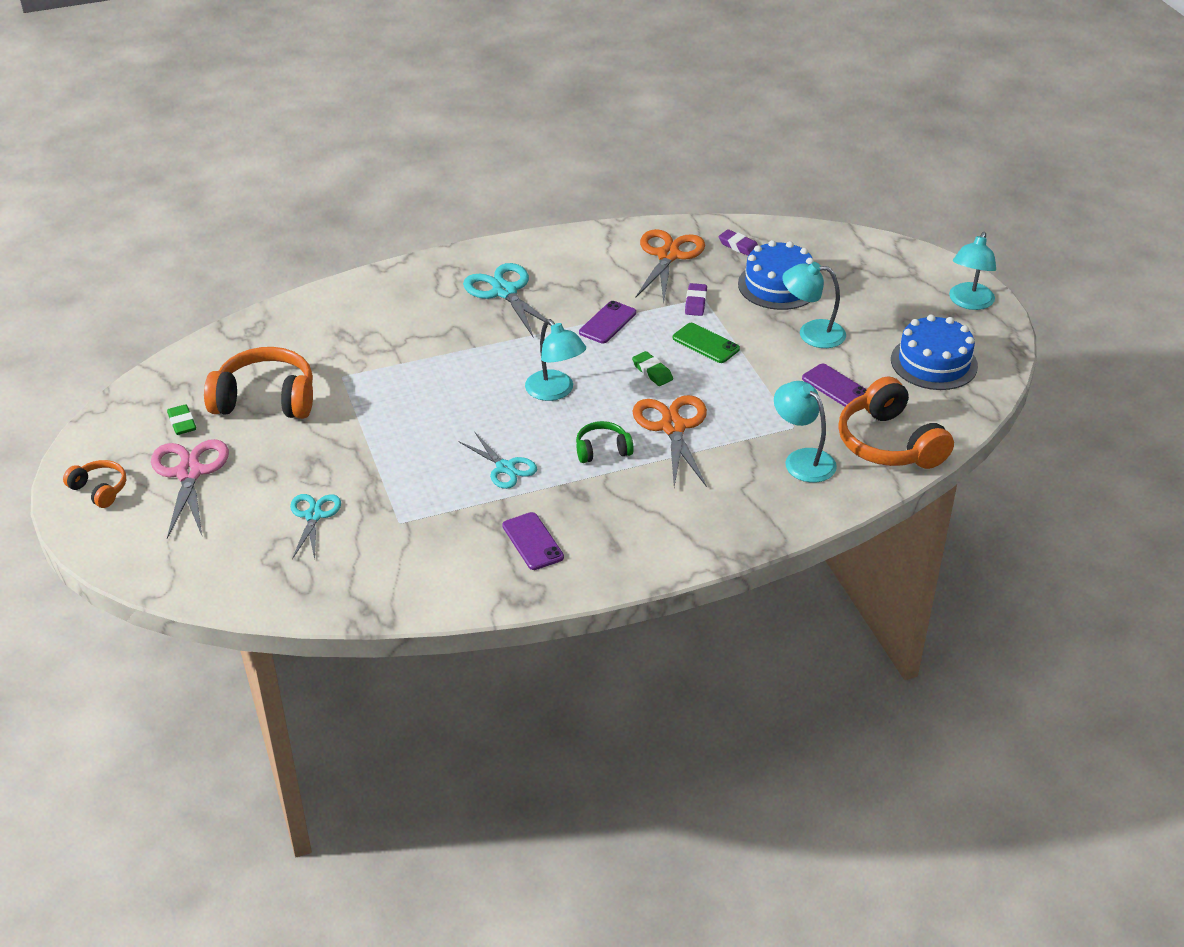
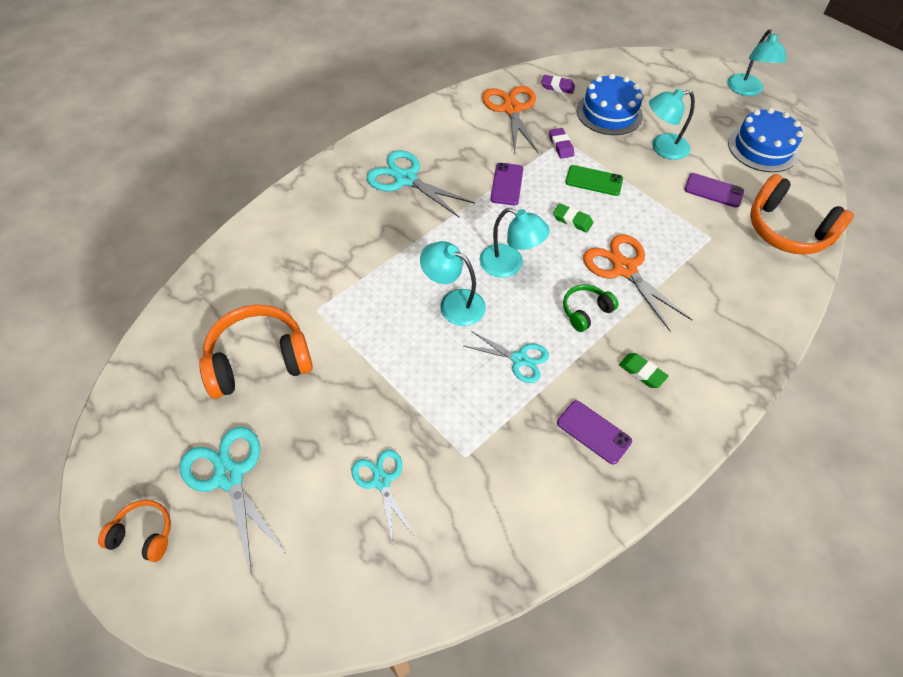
camera: 25 degrees left, 15 degrees up
(182, 423) = (189, 417): green eraser -> green eraser (642, 372)
(189, 473) = (229, 476): pink scissors -> turquoise scissors
(802, 459) = (739, 266): turquoise lamp -> turquoise lamp (453, 303)

